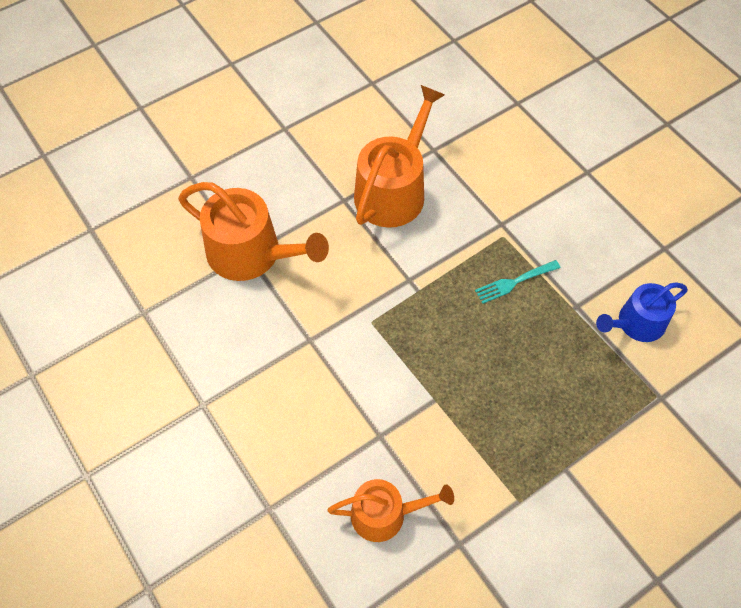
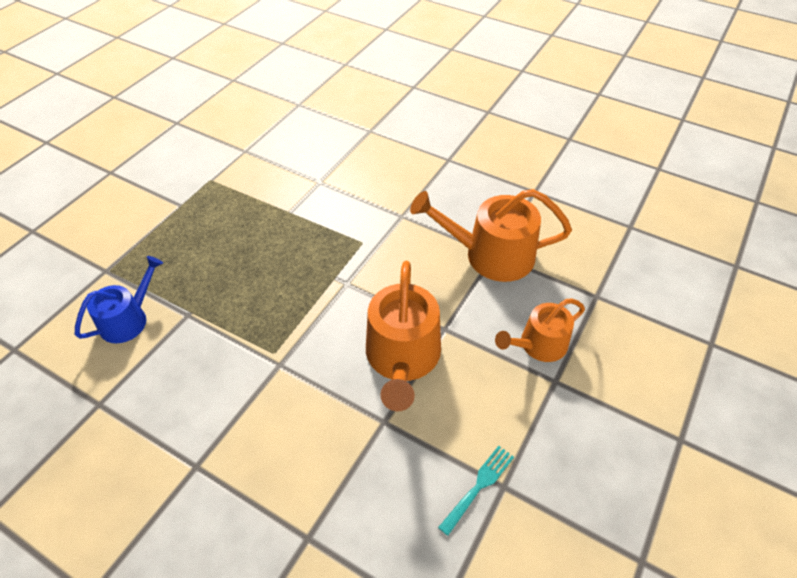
camera: 155 degrees right, 10 degrees down
(385, 514) = (297, 149): orange watering can -> orange watering can (539, 345)
(514, 282) = (251, 314): turquoise fork -> turquoise fork (479, 486)

